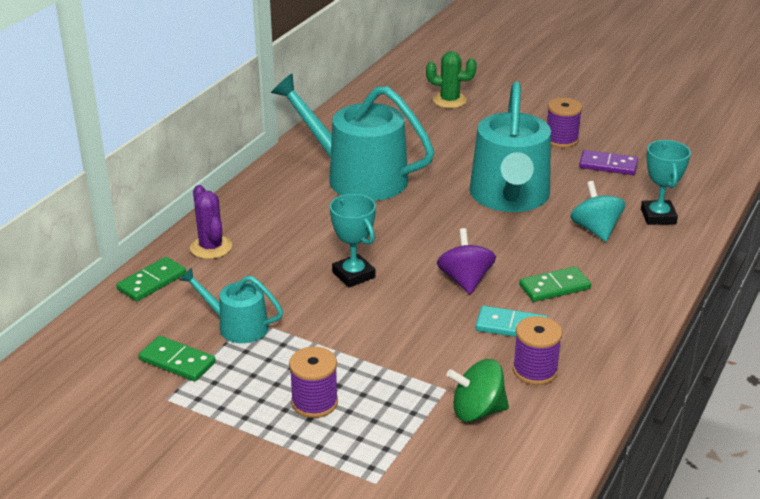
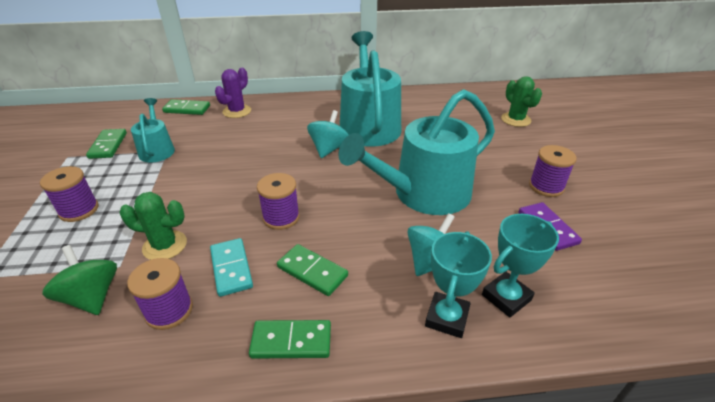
camera: 55 degrees right, 5 degrees up
(353, 275) = (247, 167): turquoise trophy -> turquoise trophy (447, 318)
(377, 216) = (329, 149): none -> turquoise spinning top
(440, 356) = (165, 245): none -> green cactus
(465, 280) = (281, 217): purple spinning top -> purple spool
(620, 320) = (291, 341): none -> green domino

